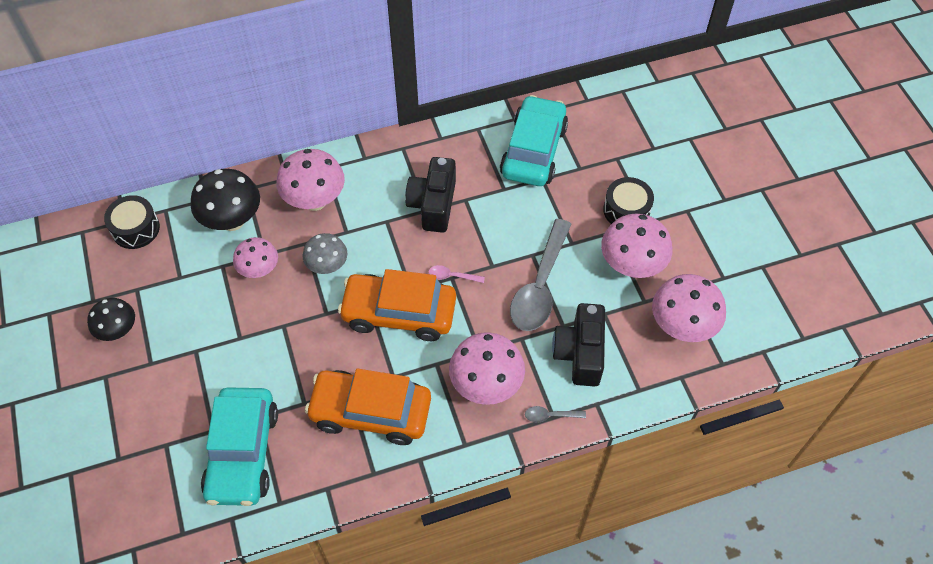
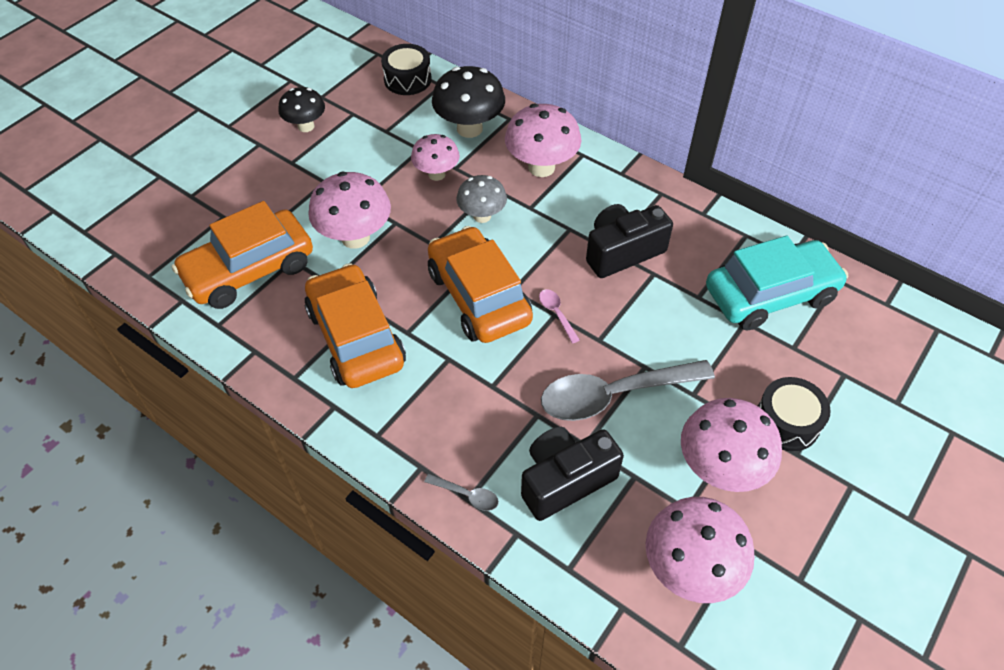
camera: 55 degrees right, 5 degrees down
(243, 453) = (249, 270): turquoise car -> orange car
(486, 385) = (457, 414): pink mushroom -> pink mushroom (355, 237)
(550, 416) = (467, 495): grey spoon -> grey spoon turned 150 degrees clockwise

